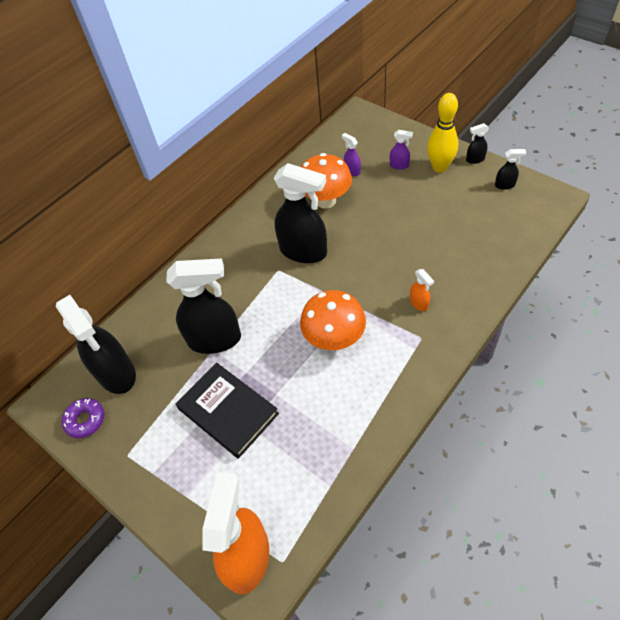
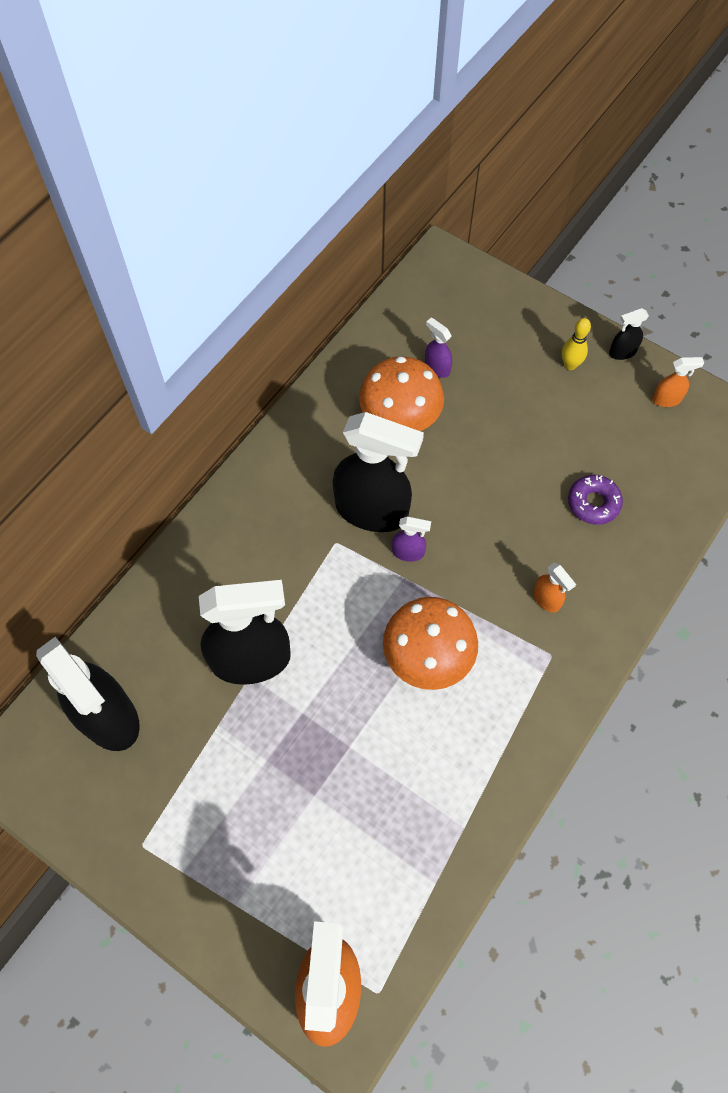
camera: 10 degrees left, 10 degrees up
(85, 420) = (71, 792): purple donut -> purple donut (593, 503)
(228, 411) = (282, 774): black book -> none
(399, 165) = (509, 360): purple spray bottle -> purple spray bottle (408, 552)
(439, 167) = (570, 365): yellow bowling pin -> yellow bowling pin, size x0.55
(505, 185) = (667, 399): black spray bottle -> orange spray bottle

